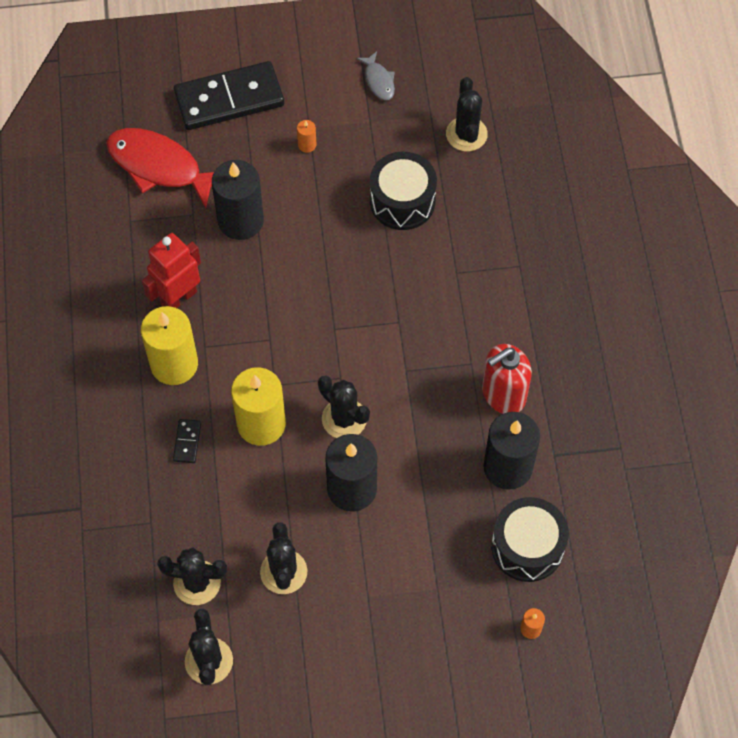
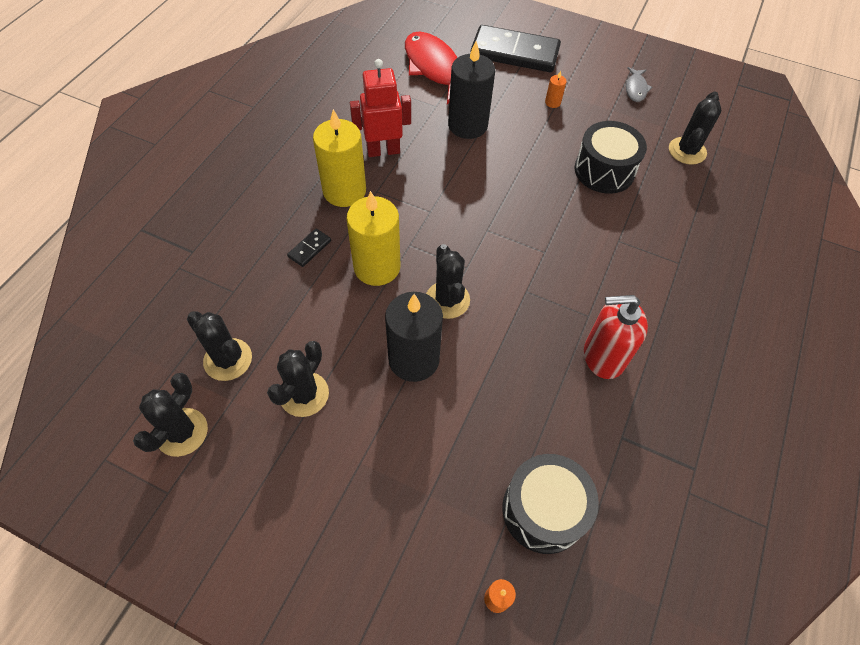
camera: 30 degrees right, 5 degrees down
(507, 467) = (569, 422): black candle -> none

